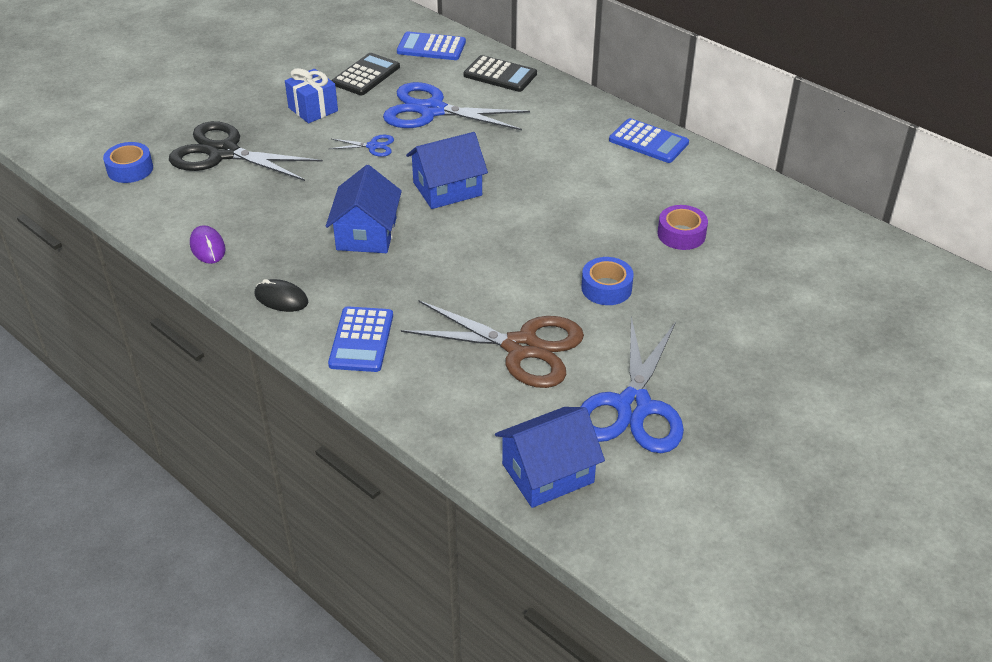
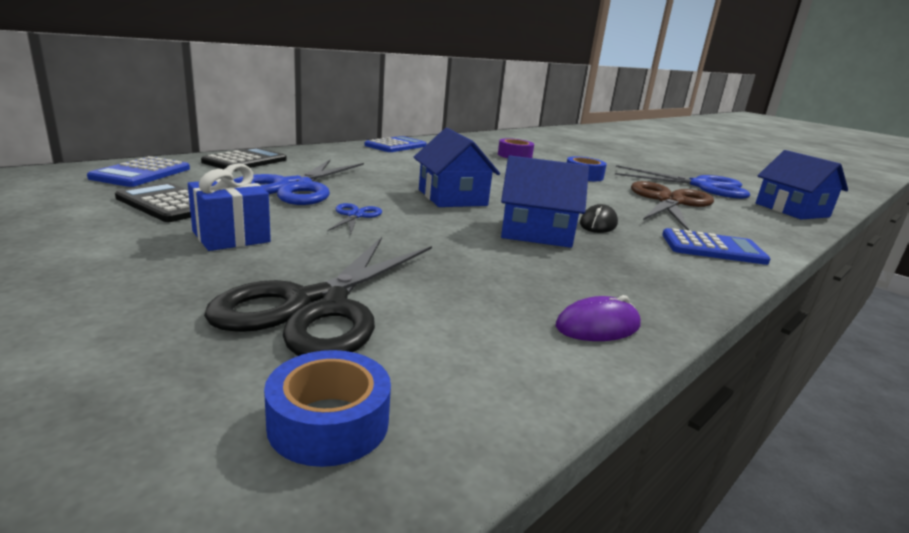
camera: 90 degrees left, 20 degrees down
(281, 298) = (679, 280): black mouse -> black mouse (598, 224)

